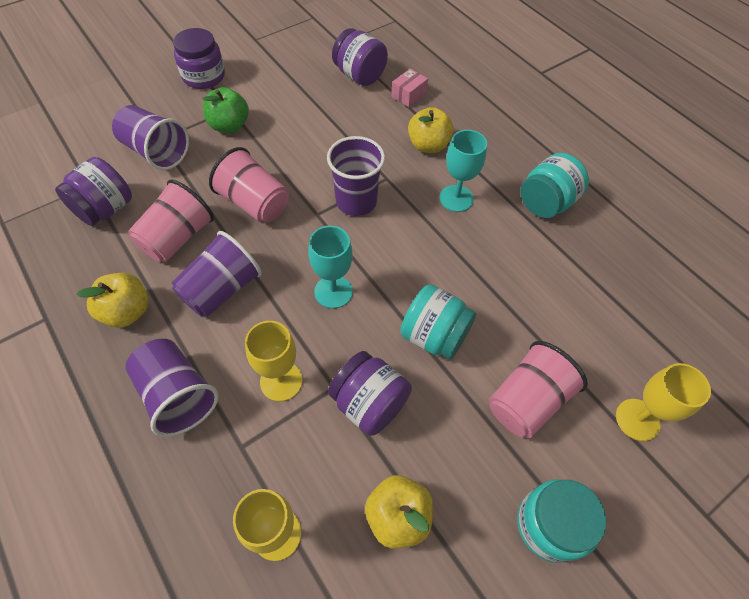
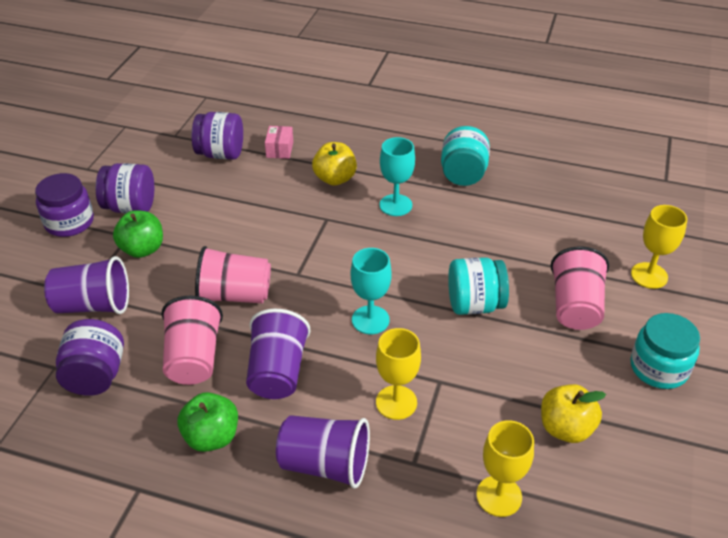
camera: 35 degrees left, 15 degrees down
(127, 312) = (211, 437): yellow apple -> green apple
(356, 201) = (320, 248): purple cup -> none
(369, 403) = (475, 375): purple jar -> purple jar (130, 207)

